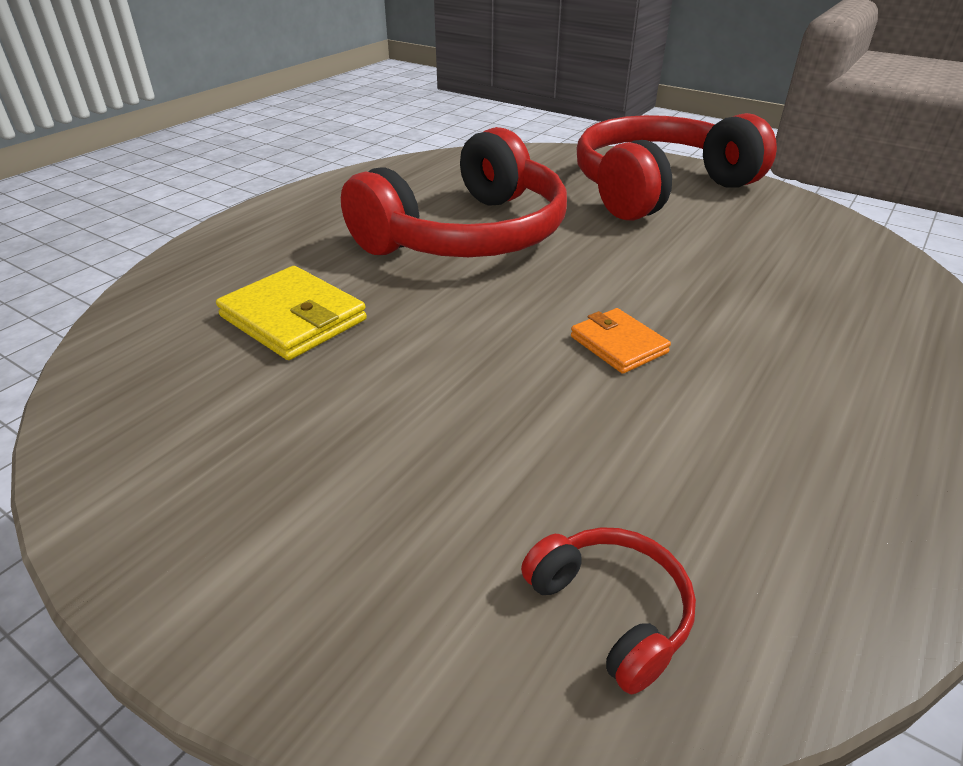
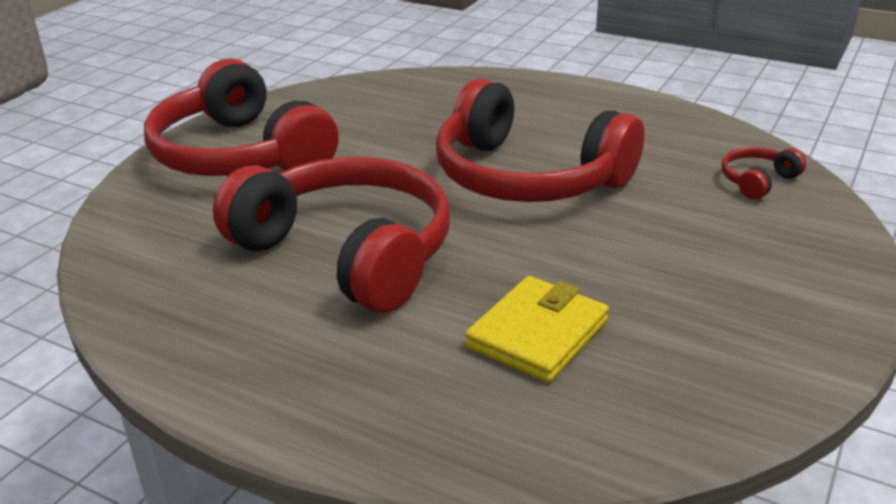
camera: 95 degrees left, 5 degrees down
(618, 344) = (527, 177): orange wallet -> red headphones

